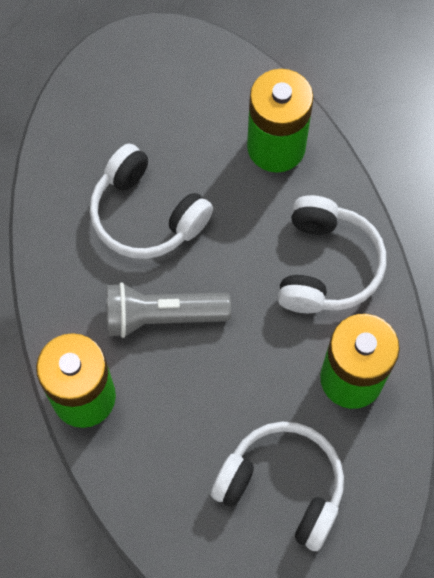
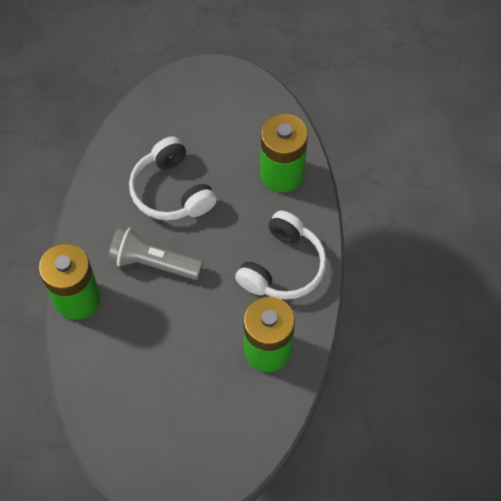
camera: 20 degrees right, 5 degrees down
(282, 487) = (187, 407): white headphones -> none

